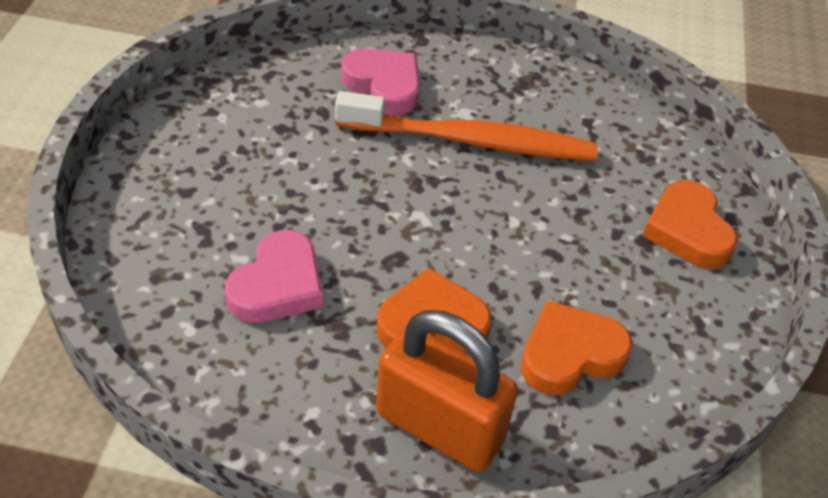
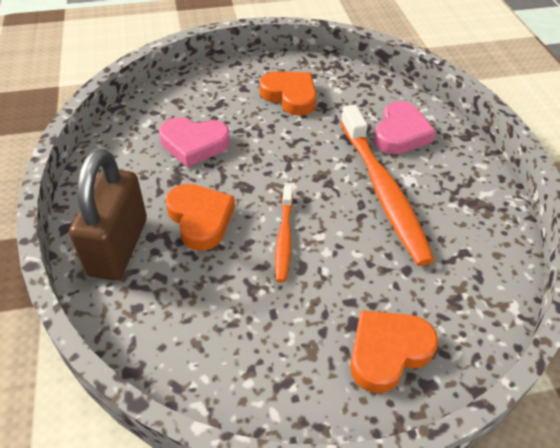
camera: 70 degrees right, 0 degrees up
(440, 426) = (118, 247): orange padlock -> brown padlock
(504, 253) = (284, 238): none -> orange toothbrush
(570, 354) = (209, 301): orange heart -> orange heart (290, 96)

